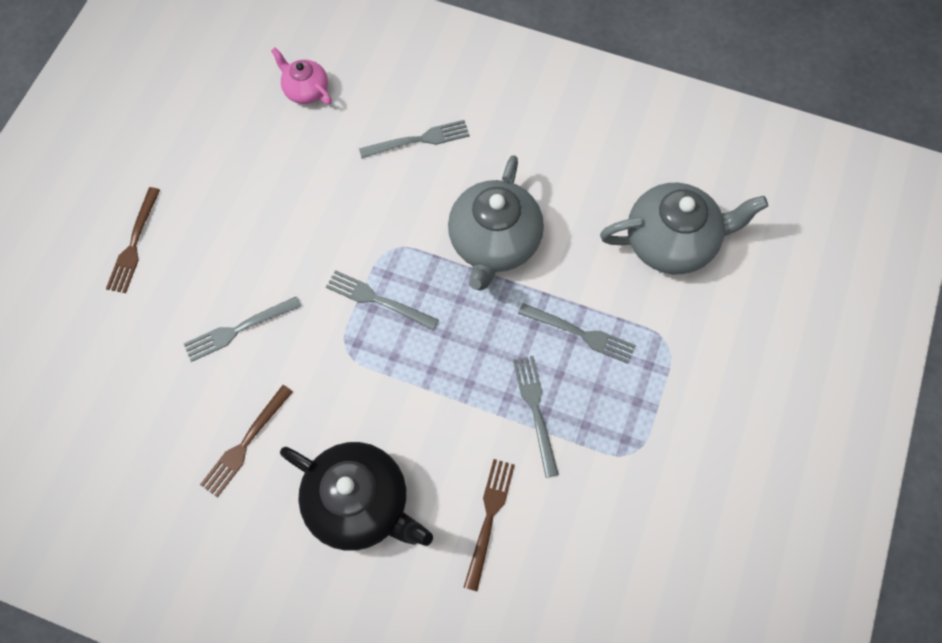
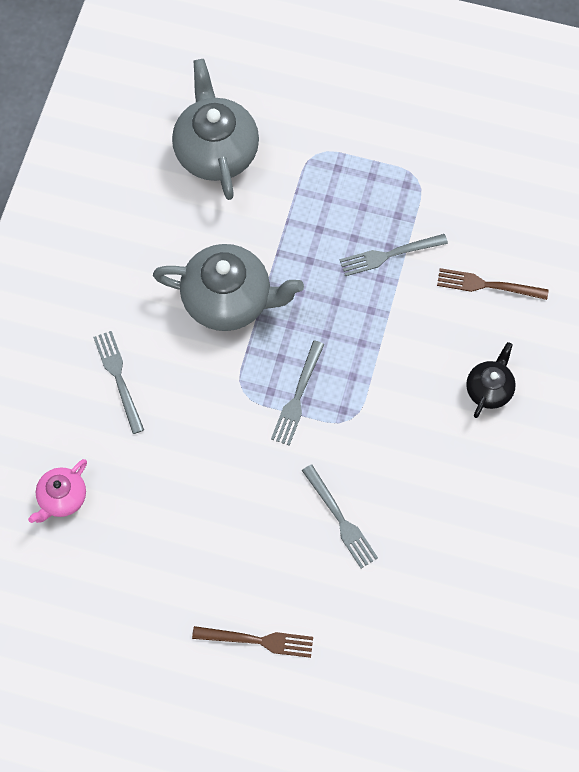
camera: 95 degrees left, 0 degrees up
(245, 443) = (450, 494): brown fork -> none
(359, 502) = (489, 389): black teapot -> black teapot, size x0.53
(580, 334) = (314, 222): grey fork -> none

